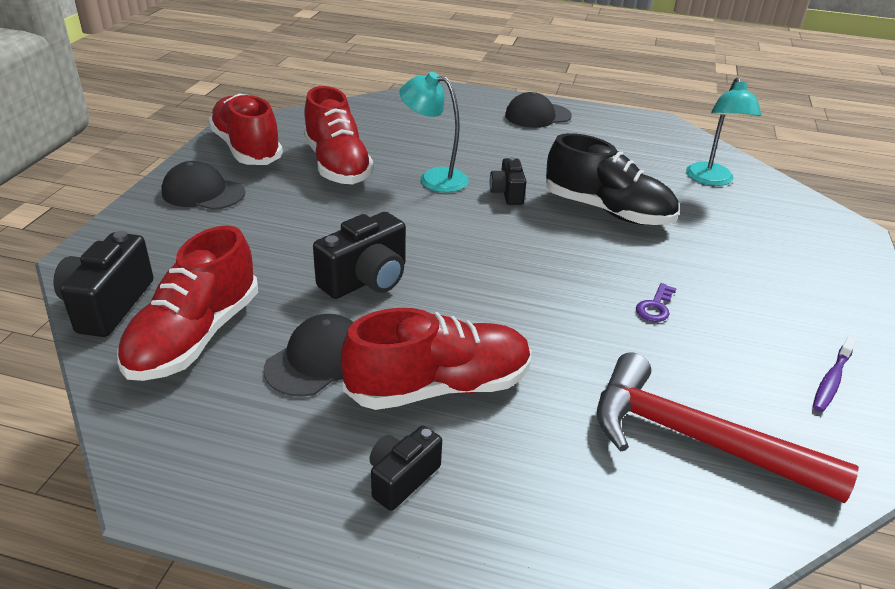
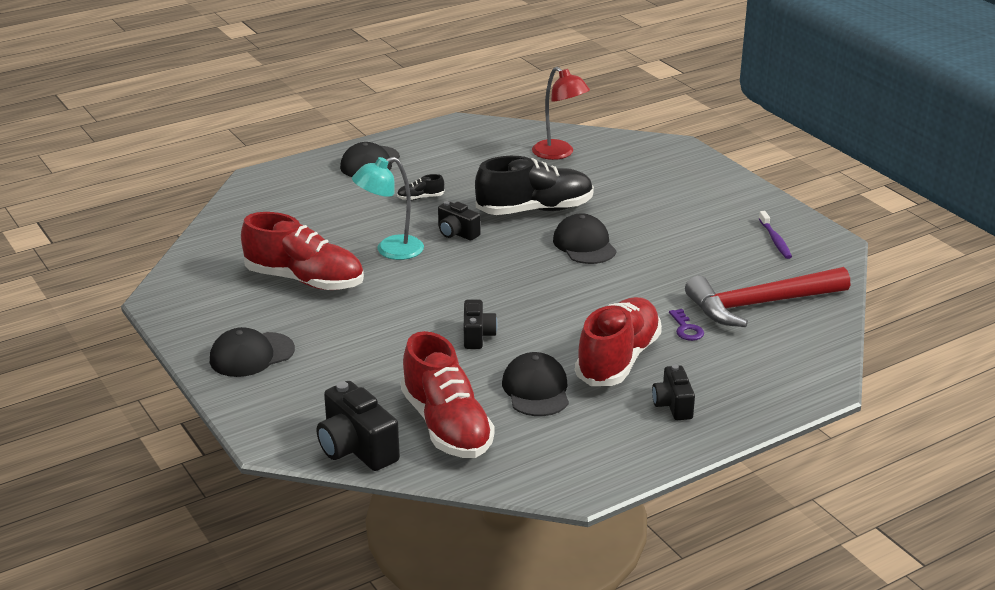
camera: 45 degrees left, 5 degrees down
(247, 149) = (208, 308): red shoe -> none
(366, 280) = (477, 336): black camera -> black camera, size x0.62
(529, 155) = (420, 198): none -> black shoe
(601, 262) = (584, 245): none -> black cap
(655, 306) = (649, 252): purple key -> purple key (686, 329)
(711, 180) = (559, 154): turquoise lamp -> red lamp

